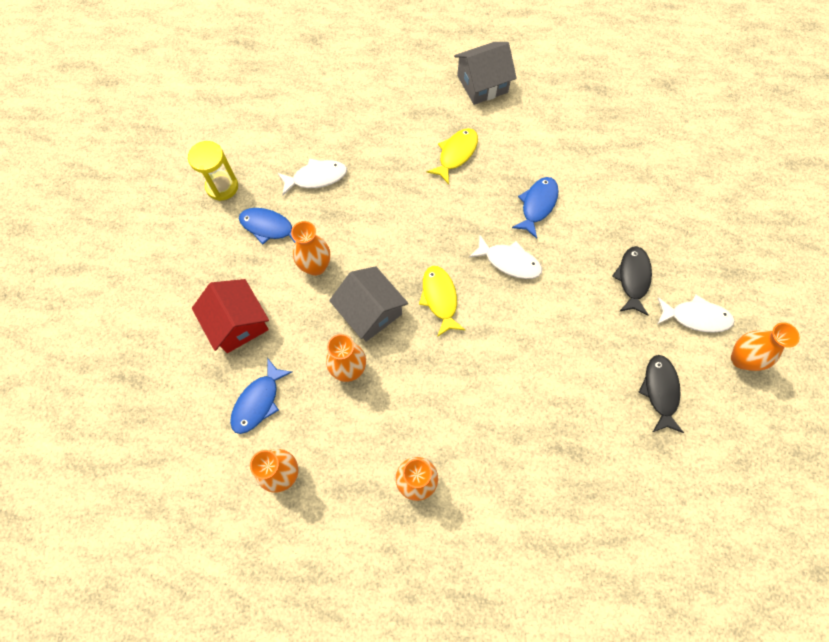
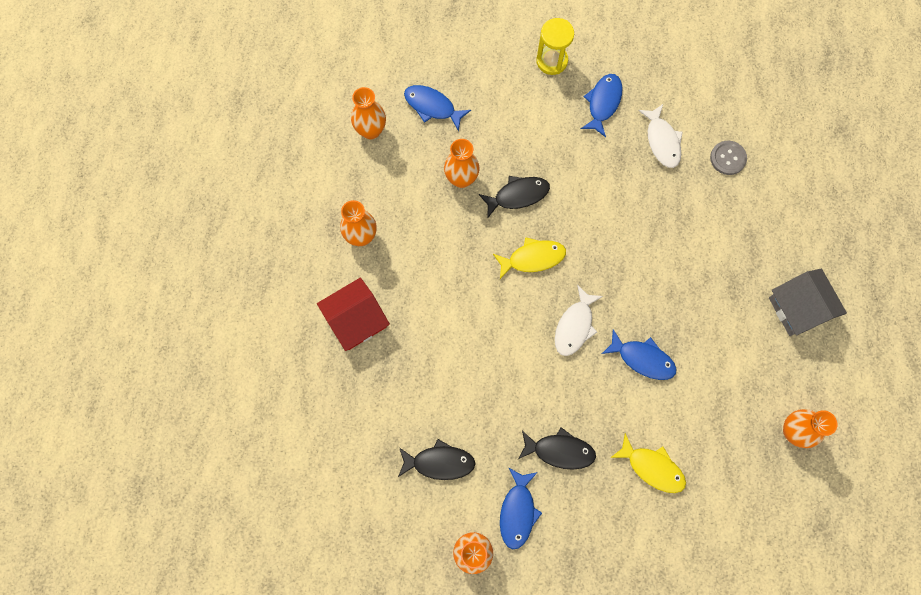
camera: 90 degrees right, 5 degrees up
(222, 187) = (646, 57): yellow hourglass -> yellow hourglass (552, 61)
(238, 324) = (504, 84): red house -> red house (356, 320)
(316, 266) = (563, 146): orange vase -> orange vase (793, 431)
(337, 125) = (728, 158): none -> grey button
(370, 311) = (518, 195): grey house -> black fish
(456, 154) = (700, 277): yellow fish -> yellow fish (652, 467)
(696, 317) = (517, 512): white fish -> blue fish

